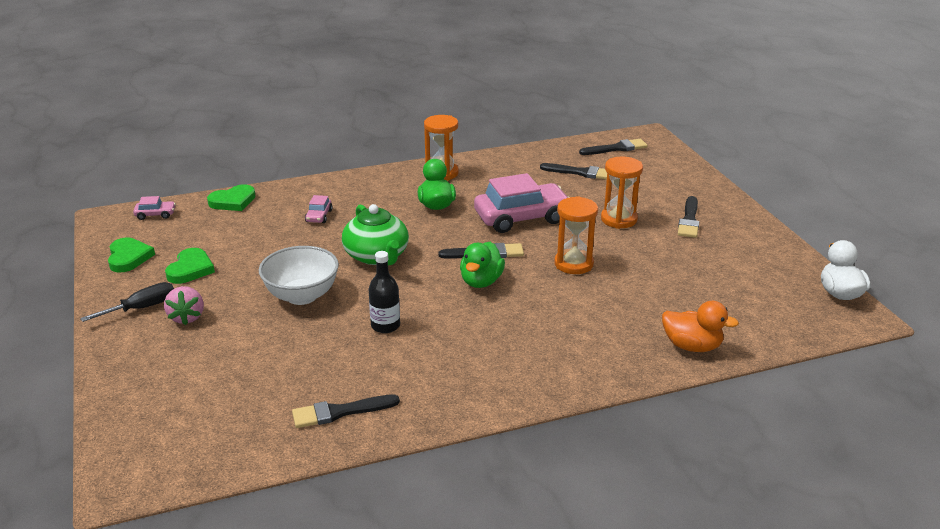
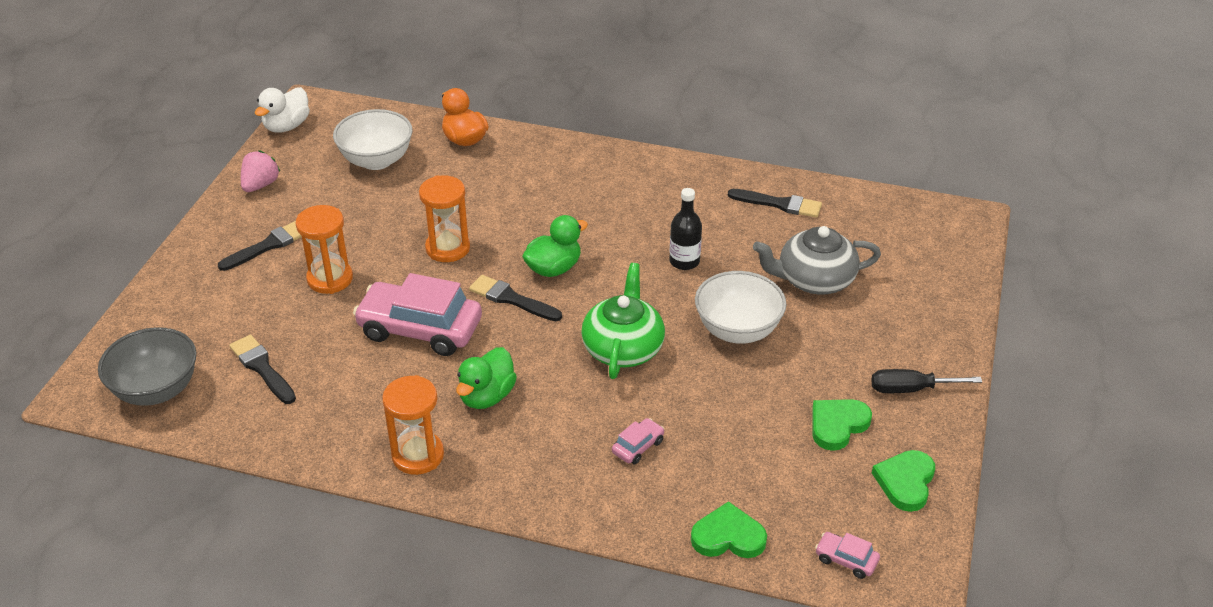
camera: 145 degrees left, 10 degrees up
(187, 317) = (867, 355): pink strawberry -> pink strawberry (260, 185)
(262, 355) = (814, 280): none -> grey teapot
(616, 148) = (156, 390): black brush -> grey bowl
(726, 298) = (376, 160): none -> white bowl

